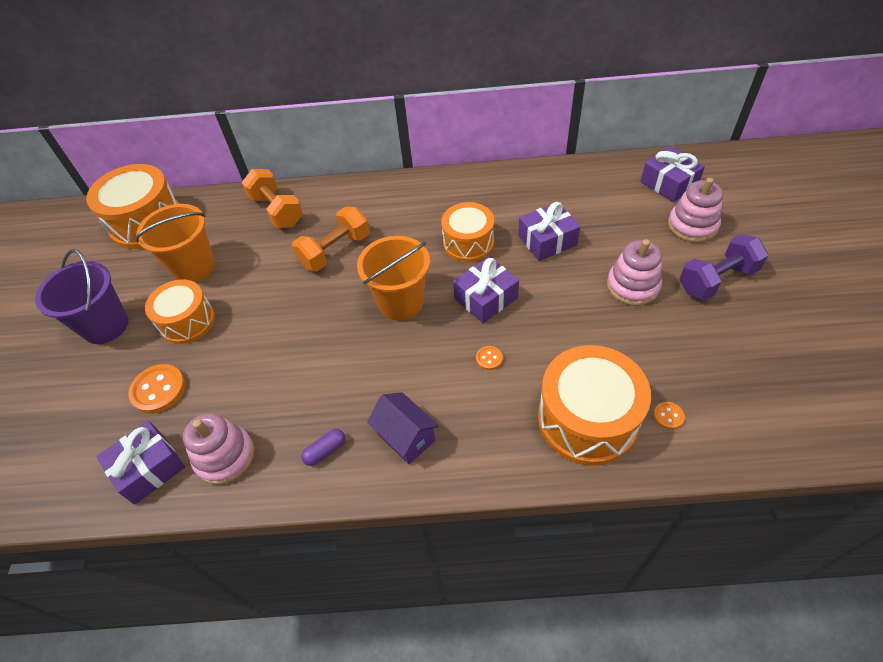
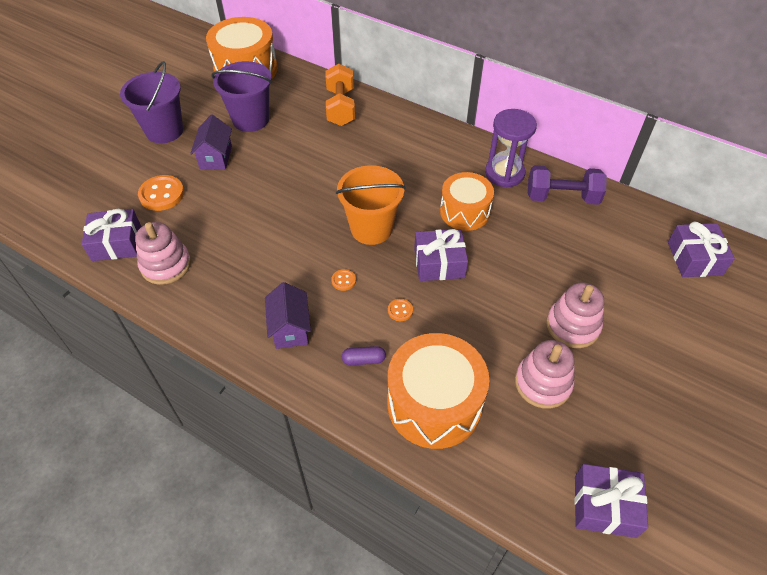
camera: 30 degrees right, 0 degrees up
(187, 321) = (216, 157): orange drum -> purple house
(194, 267) = (250, 120): orange bucket -> purple bucket
(325, 451) = (230, 303): purple capsule -> purple capsule (363, 360)
(335, 251) = (357, 161): orange dumbbell -> none
(472, 194) = (504, 173): none -> purple hourglass
(547, 240) = (533, 246): purple gift -> purple gift (604, 506)
(668, 416) = (503, 445): orange button -> orange button (343, 280)
(692, 226) = (680, 307): pink stacking toy -> pink stacking toy (543, 383)
(717, 280) = (657, 366): purple dumbbell -> purple dumbbell (562, 197)

